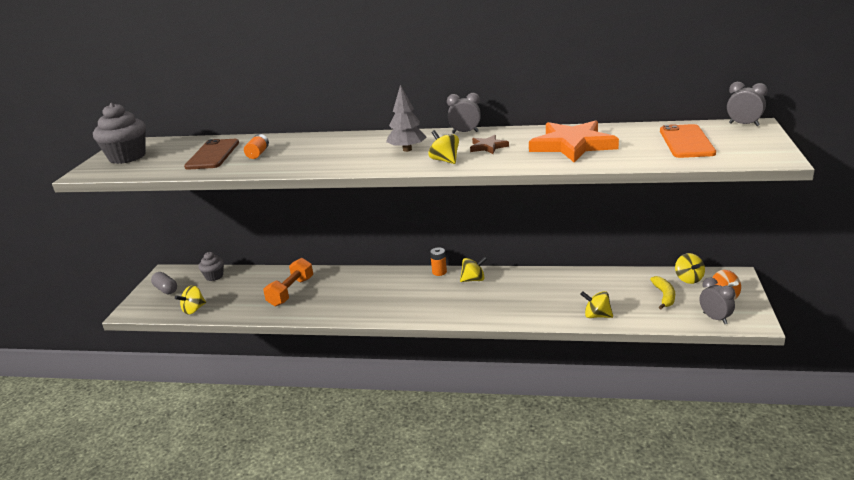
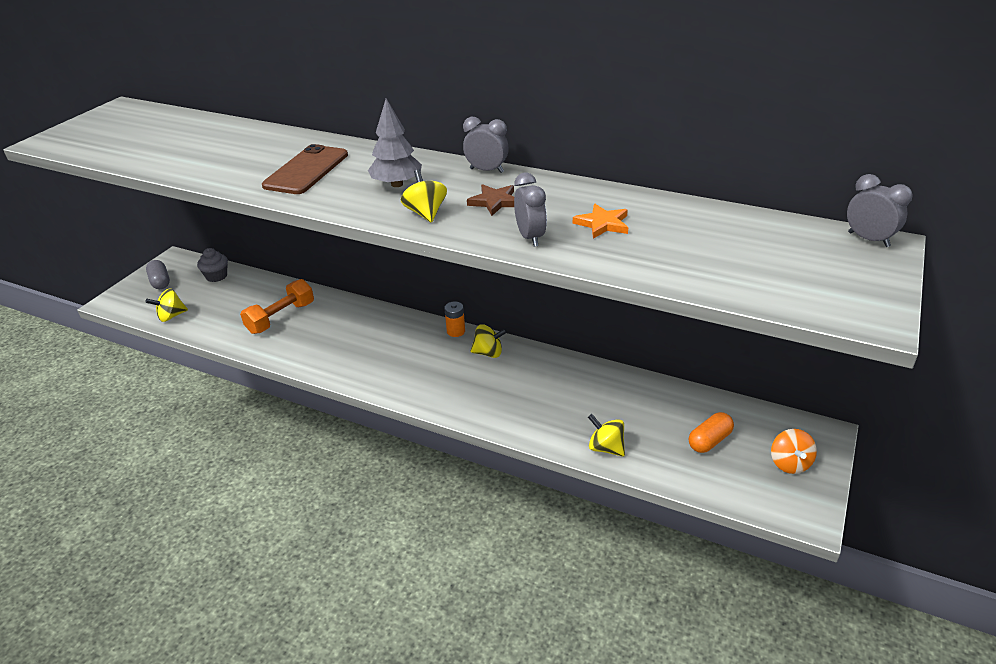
camera: 15 degrees right, 10 degrees up
(127, 157) = (102, 127): grey cupcake -> none
(213, 155) = (186, 143): brown phone -> brown phone (306, 170)
(258, 153) = (232, 152): orange battery -> none
(572, 145) = (602, 224): orange star -> orange star, size x0.47
(664, 296) = (709, 441): yellow banana -> orange capsule
(686, 142) = (761, 254): orange phone -> none
(688, 279) = (757, 422): yellow spinning top -> none
(715, 318) = (757, 495): grey clock -> grey clock (530, 237)

